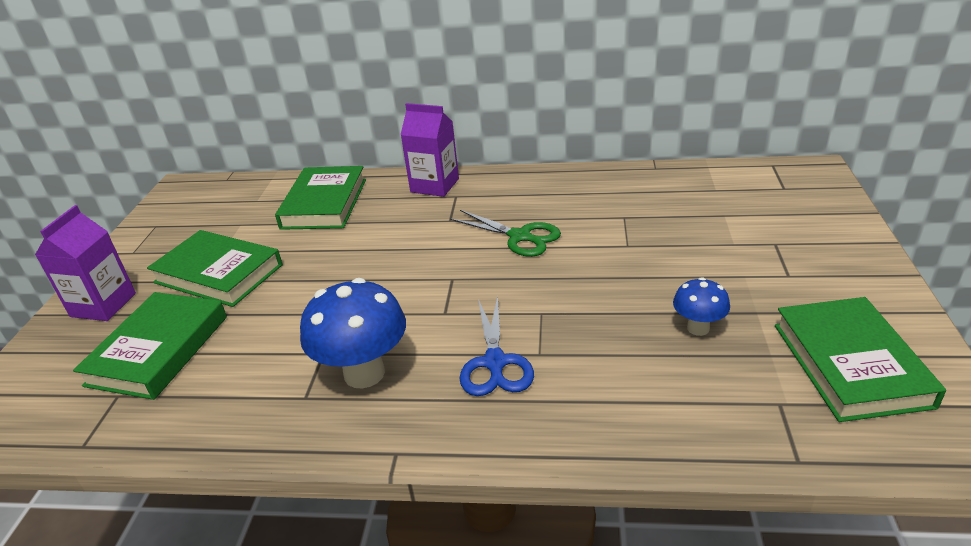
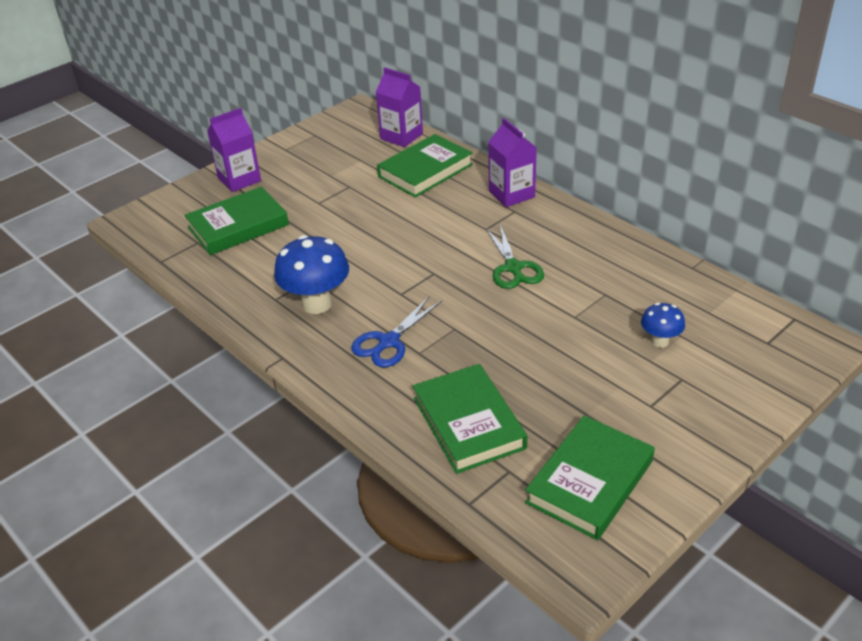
camera: 40 degrees right, 5 degrees up
(218, 274) = (313, 192): green book -> green book (468, 423)
(261, 188) = (401, 136): none -> purple carton
(698, 328) = (532, 398): blue mushroom -> blue mushroom (660, 341)

